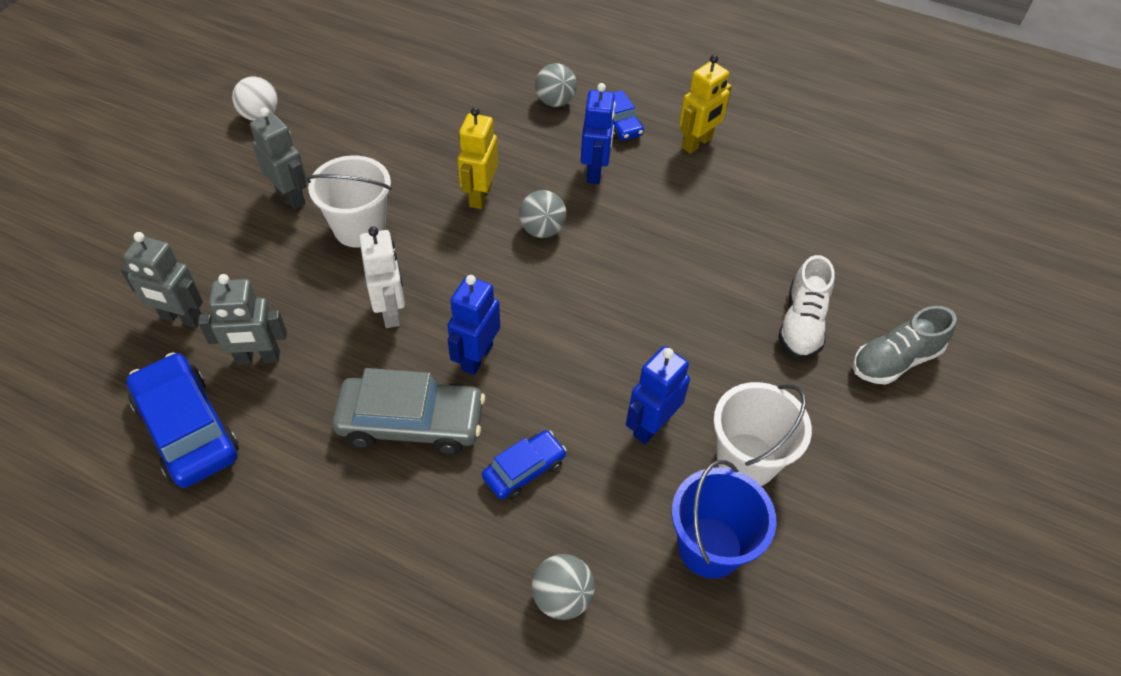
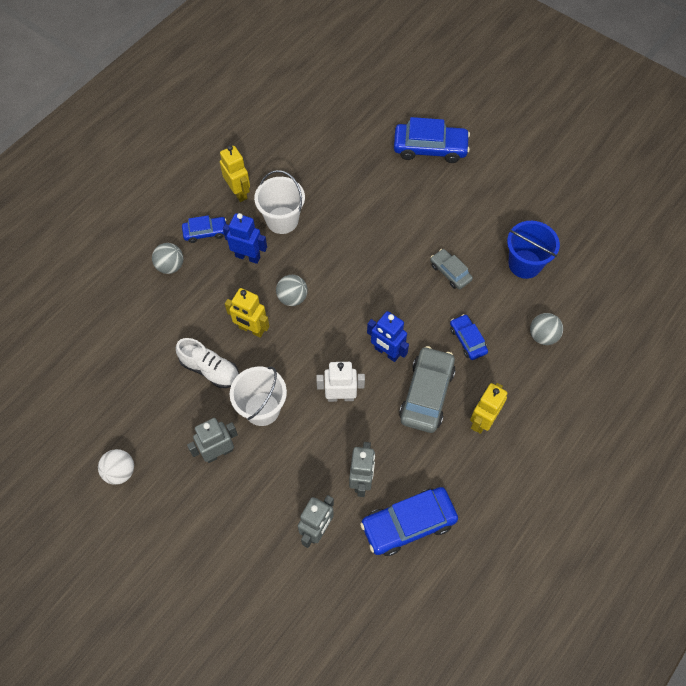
camera: 75 degrees left, 10 degrees up
(373, 512) = (482, 421): none -> yellow robot
(651, 425) = (450, 272): blue robot -> grey car
(747, 460) = (478, 234): white bucket -> white bucket (282, 220)
(801, 324) = (397, 182): white shoe -> white shoe (210, 369)
(895, 360) = (430, 148): grey shoe -> blue car

